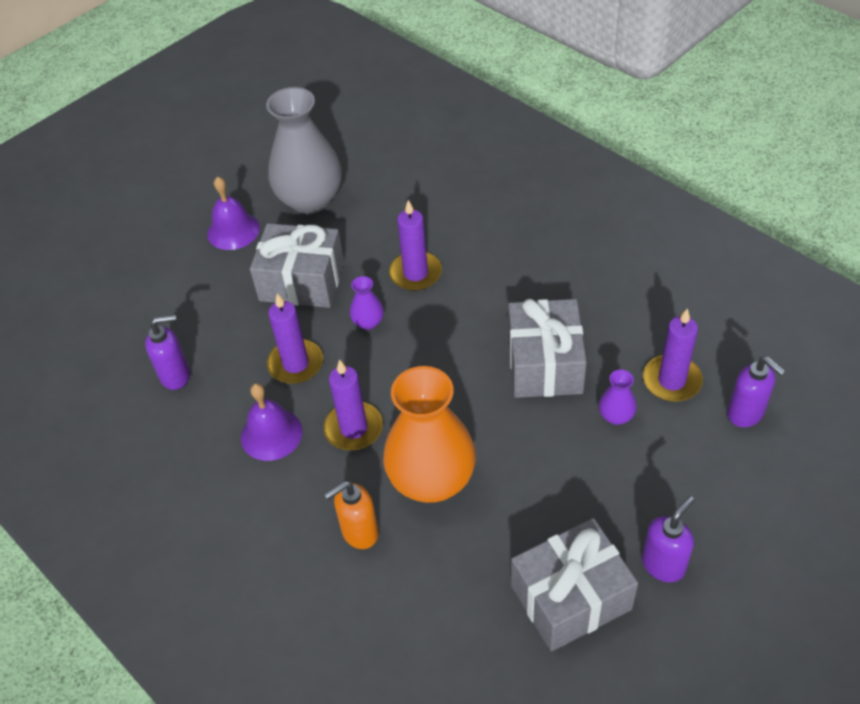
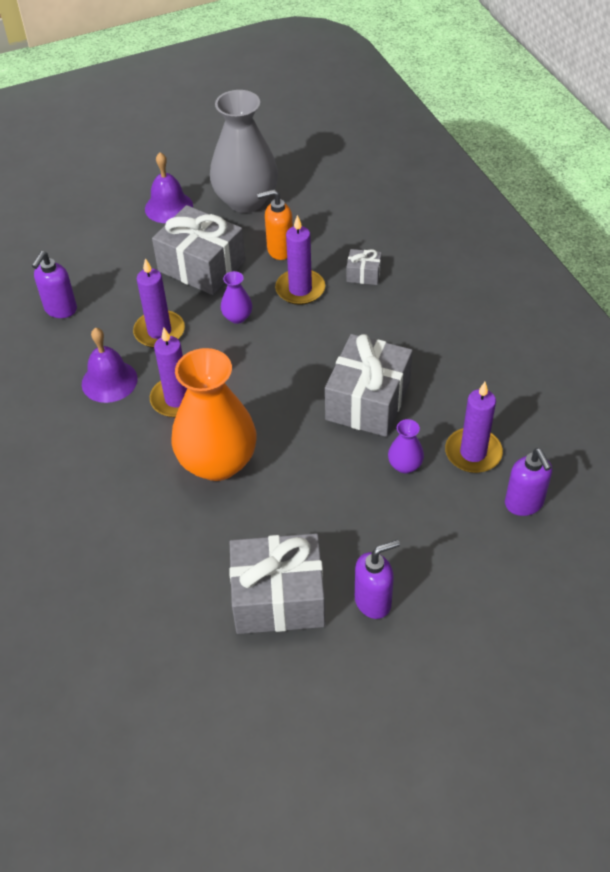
camera: 20 degrees right, 0 degrees up
(176, 375) = (60, 309): purple soap dispenser -> purple soap dispenser turned 105 degrees clockwise
(359, 532) = (135, 483): orange soap dispenser -> orange soap dispenser (279, 250)
(469, 238) = (363, 274): none -> grey gift

